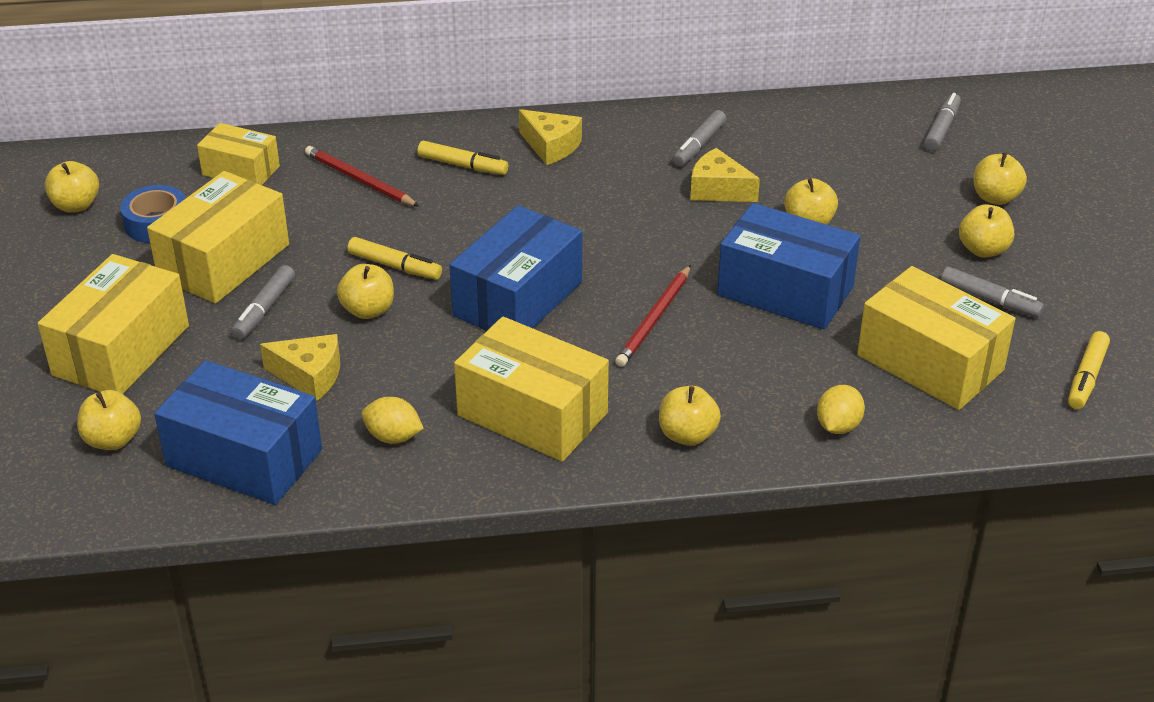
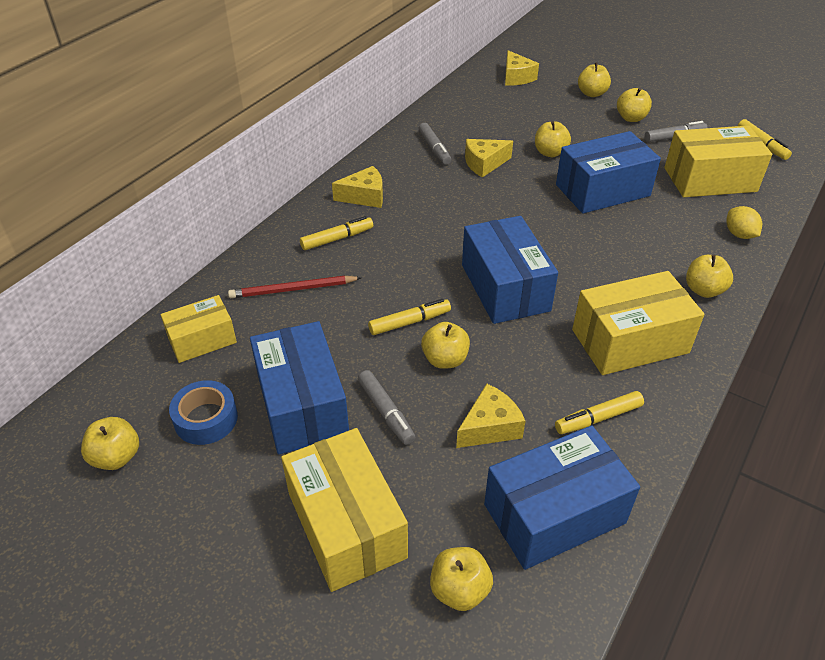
camera: 50 degrees left, 5 degrees up
(224, 261) = (302, 405): yellow box -> blue box
(393, 437) = (598, 418): yellow lemon -> yellow marker
(654, 319) = (582, 246): red pencil -> none
(941, 129) = (516, 77): grey marker -> yellow cheese

